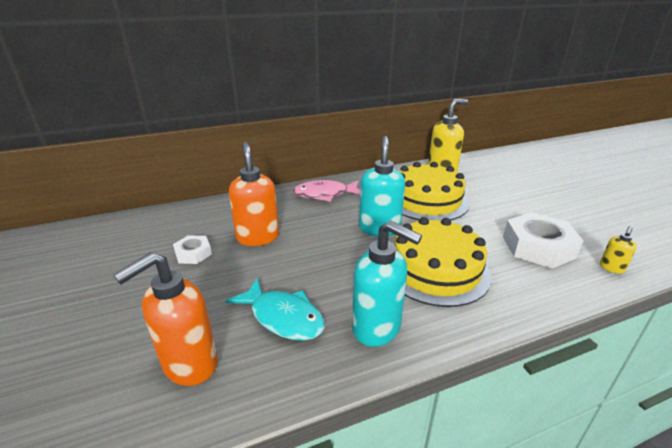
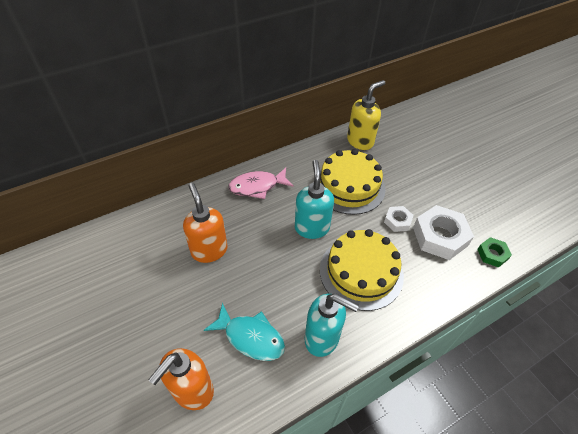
camera: 10 degrees left, 20 degrees up
(193, 253) = (158, 277): white nut -> white nut (397, 221)
(611, 268) = (492, 254): yellow soap dispenser -> green nut

